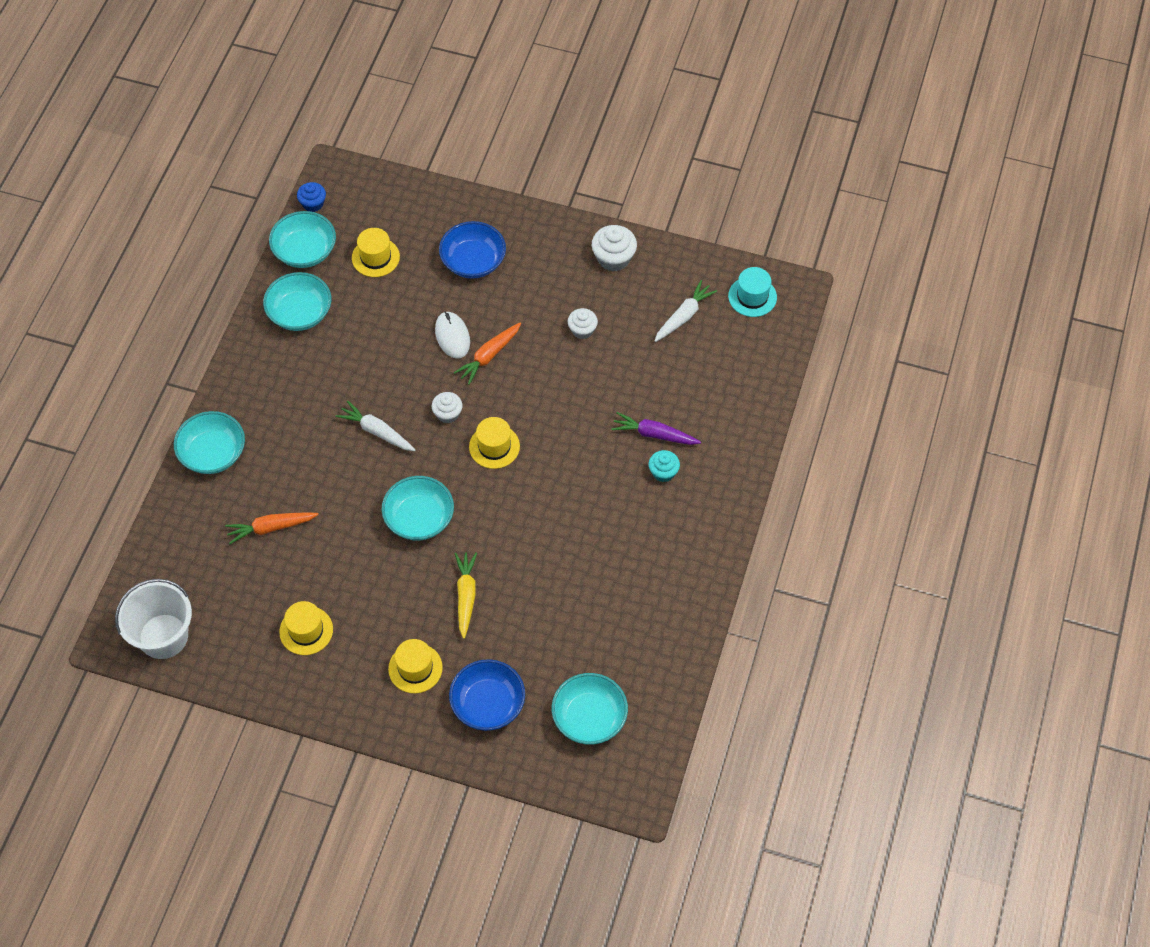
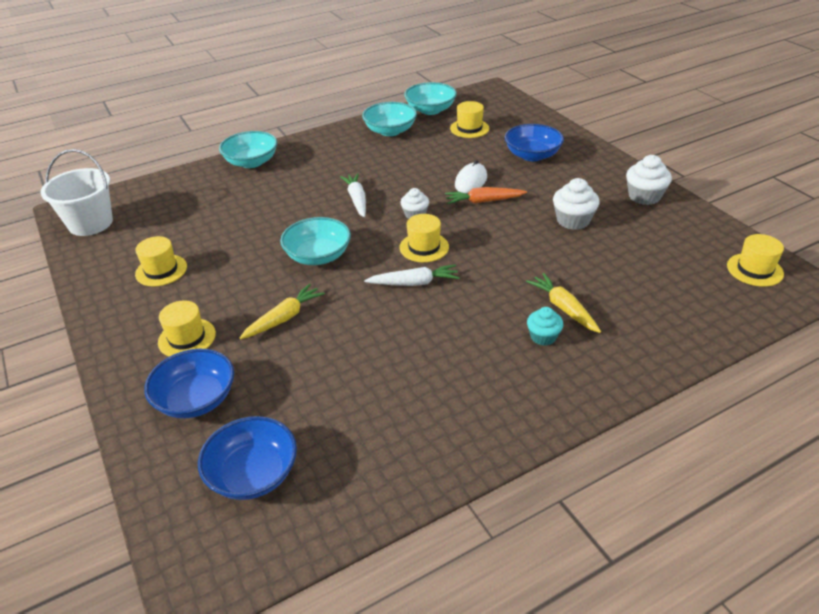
camera: 45 degrees right, 20 degrees down
(271, 528) = (226, 209): orange carrot -> none
(313, 204) = (462, 95): blue cupcake -> none
(582, 330) = (573, 220): white cupcake -> white cupcake, size x1.53
(589, 717) = (253, 474): turquoise bowl -> blue bowl
(654, 434) = (563, 308): purple carrot -> yellow carrot
(684, 316) = (672, 252): white carrot -> white carrot (414, 283)
(752, 296) = (754, 269): turquoise hat -> yellow hat

